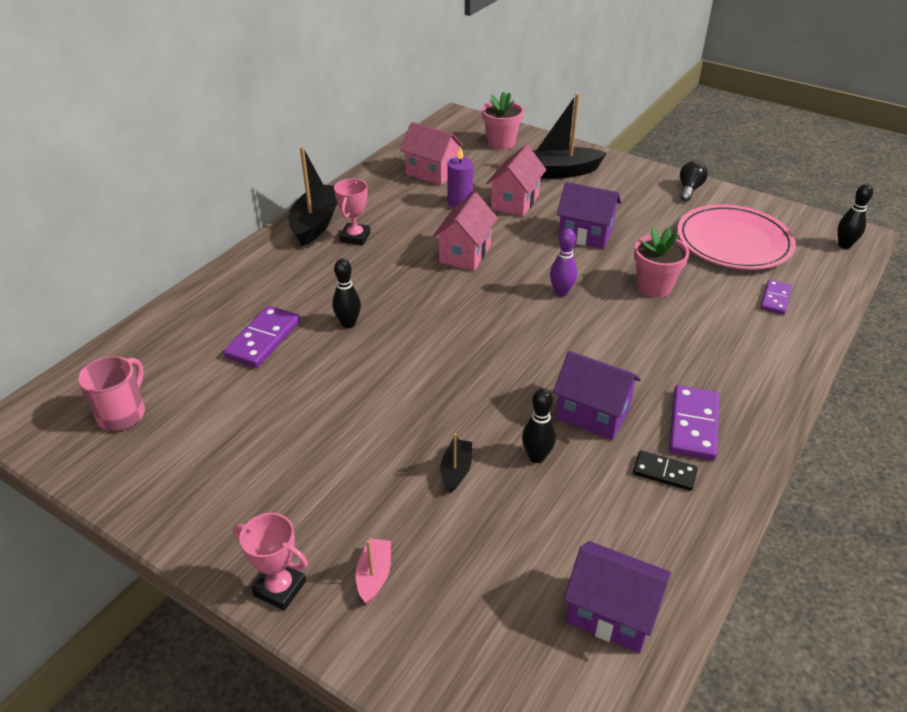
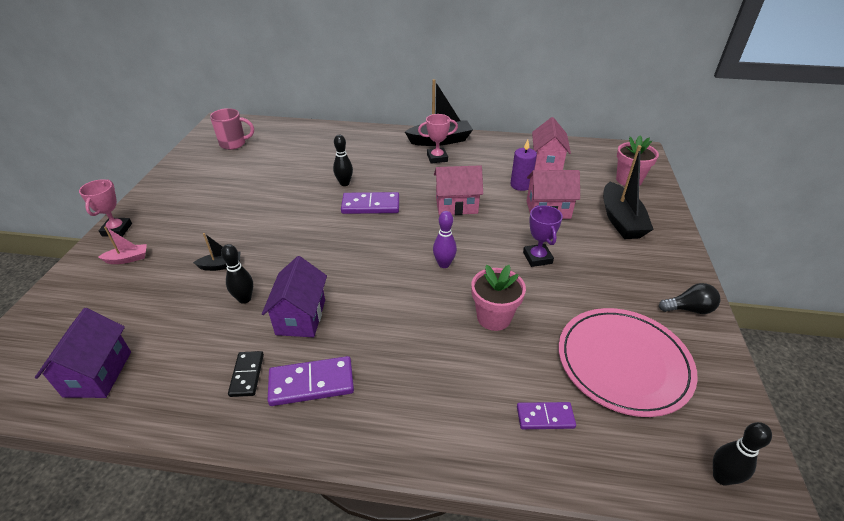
camera: 65 degrees right, 0 degrees up
(263, 339) = (312, 161): purple domino -> purple domino (370, 206)
(559, 172) = (621, 220): black boat -> black boat turned 150 degrees counterclockwise
(585, 235) = (537, 258): purple house -> purple trophy

